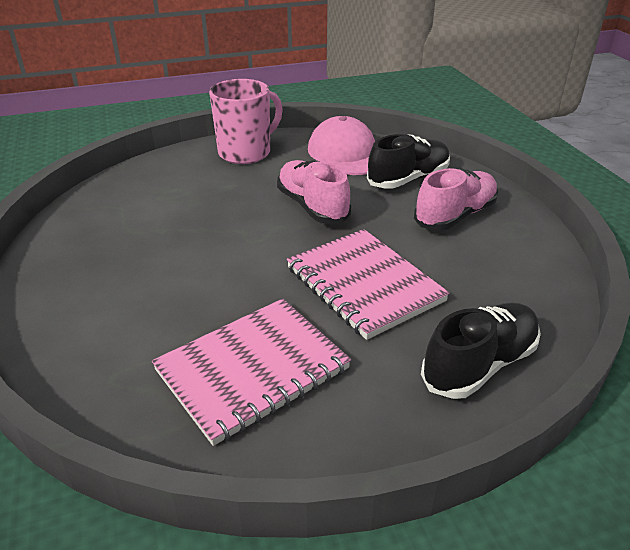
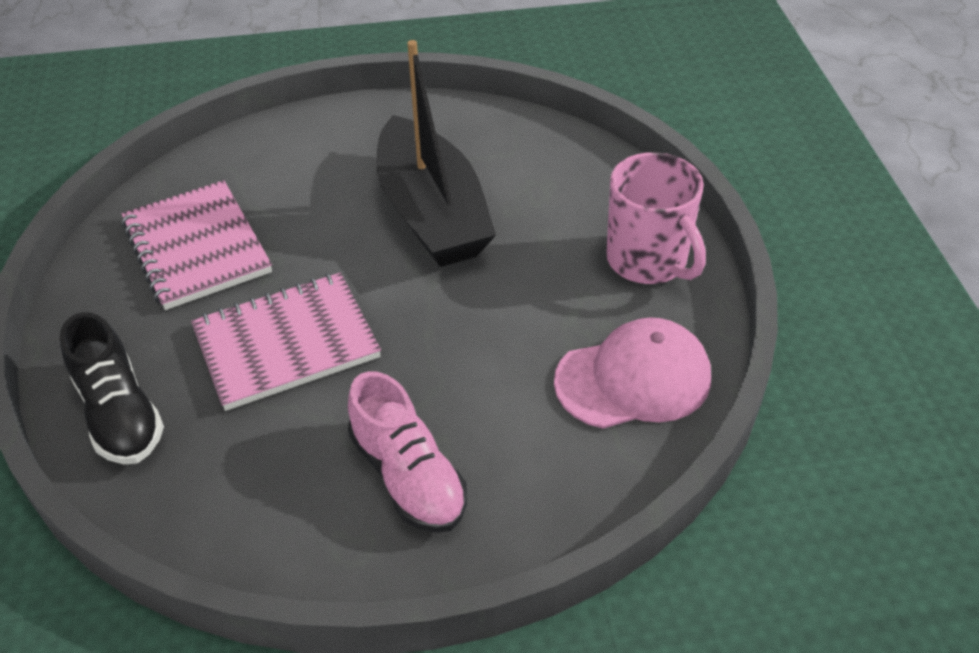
camera: 100 degrees right, 10 degrees up
(198, 235) = (432, 213): none -> black boat
(312, 206) = (473, 318): pink shoe -> none
(408, 179) = (533, 444): black shoe -> none

